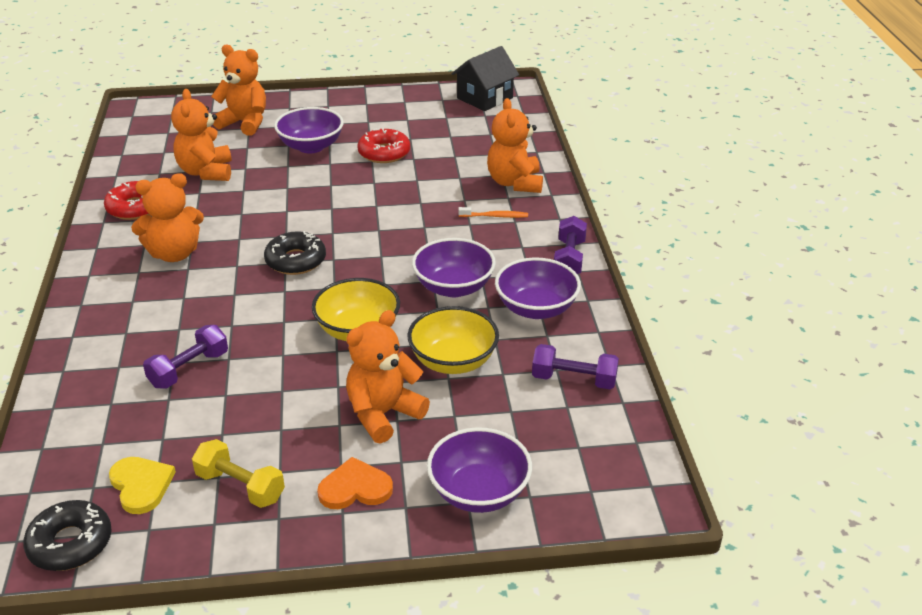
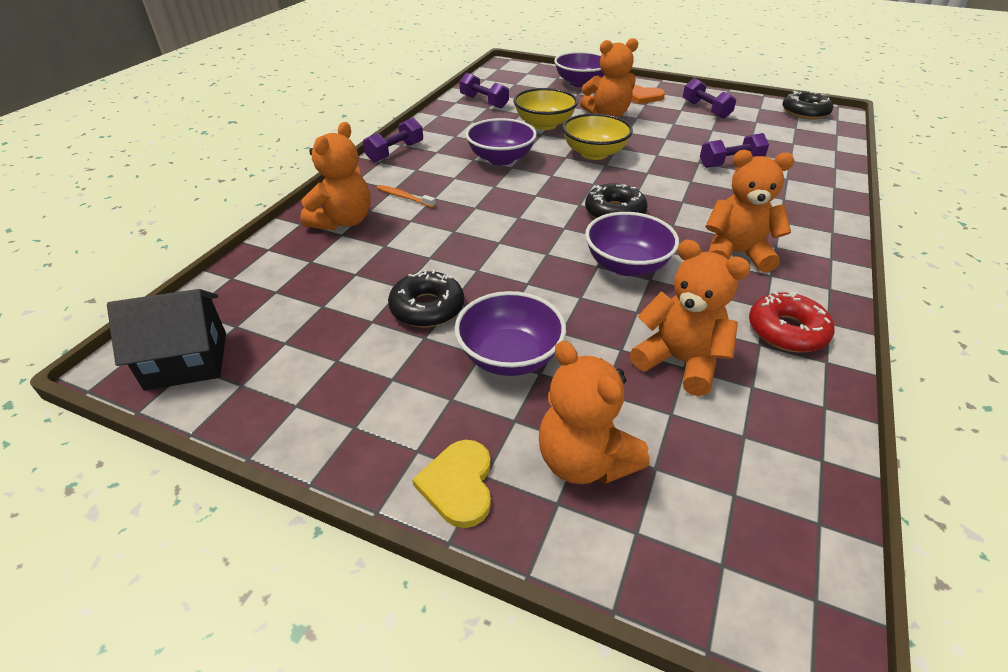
camera: 150 degrees left, 5 degrees up
(141, 485) = (765, 122): yellow heart -> yellow heart (458, 484)
(206, 172) = (680, 361): orange teddy bear -> orange teddy bear turned 75 degrees counterclockwise
(240, 486) = (705, 110): yellow dumbbell -> purple dumbbell
(384, 153) = (427, 308): red donut -> black donut
(536, 308) = (460, 133): purple bowl -> purple bowl (626, 265)

